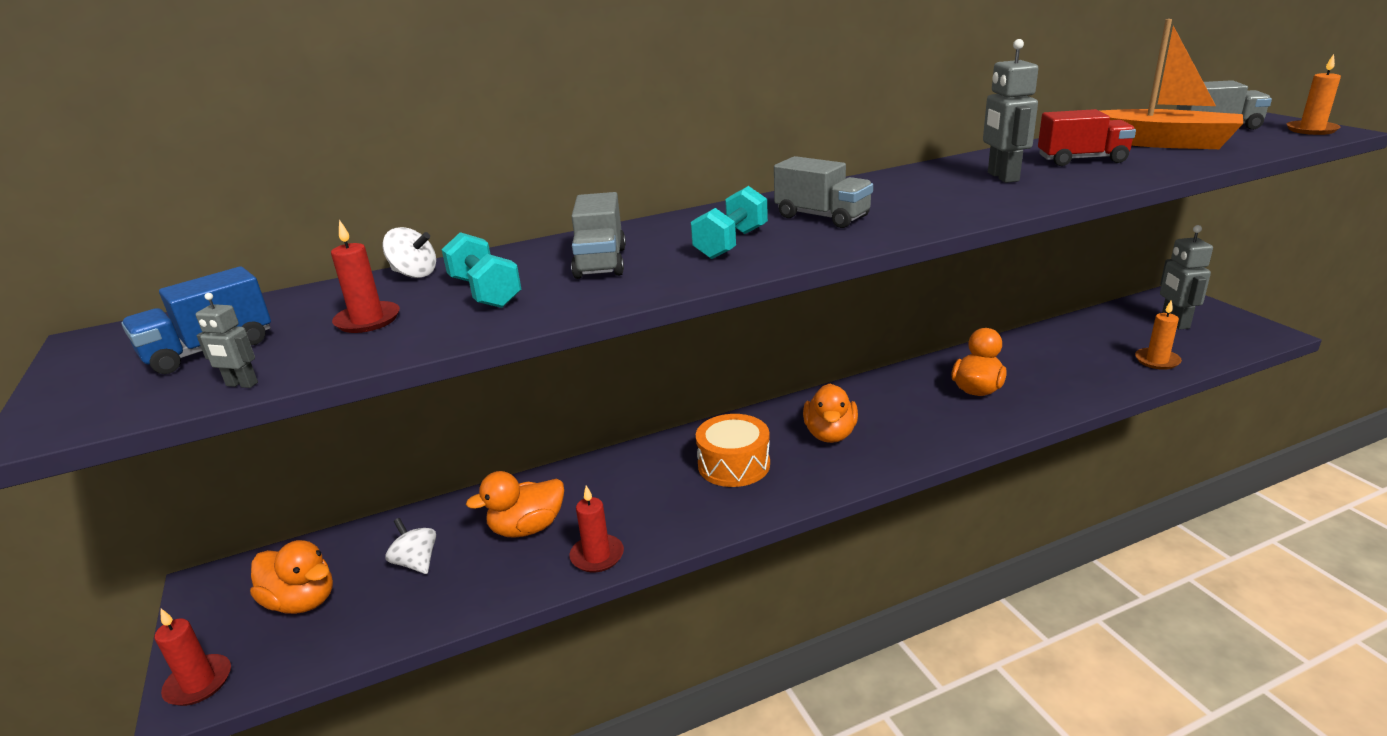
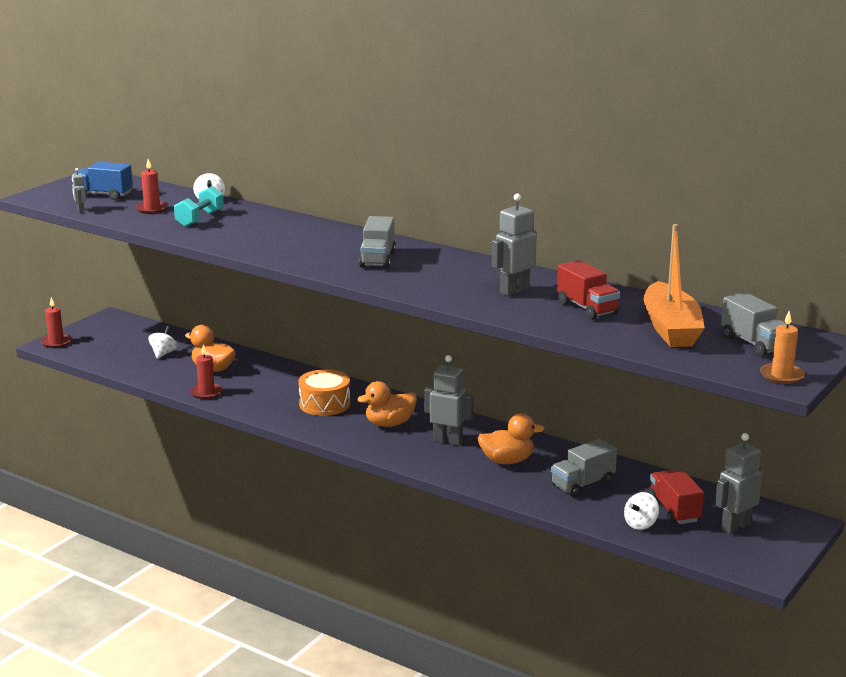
camera: 55 degrees right, 5 degrees down
(302, 601) = (117, 341): orange duck -> none
(601, 263) = (257, 230): grey truck -> grey truck (582, 484)
(731, 243) = (311, 249): turquoise dumbbell -> none
(904, 410) = (448, 441): none -> grey robot
(1132, 339) = (674, 511): none -> red truck
(1157, 361) = (640, 524): orange candle -> white spinning top

